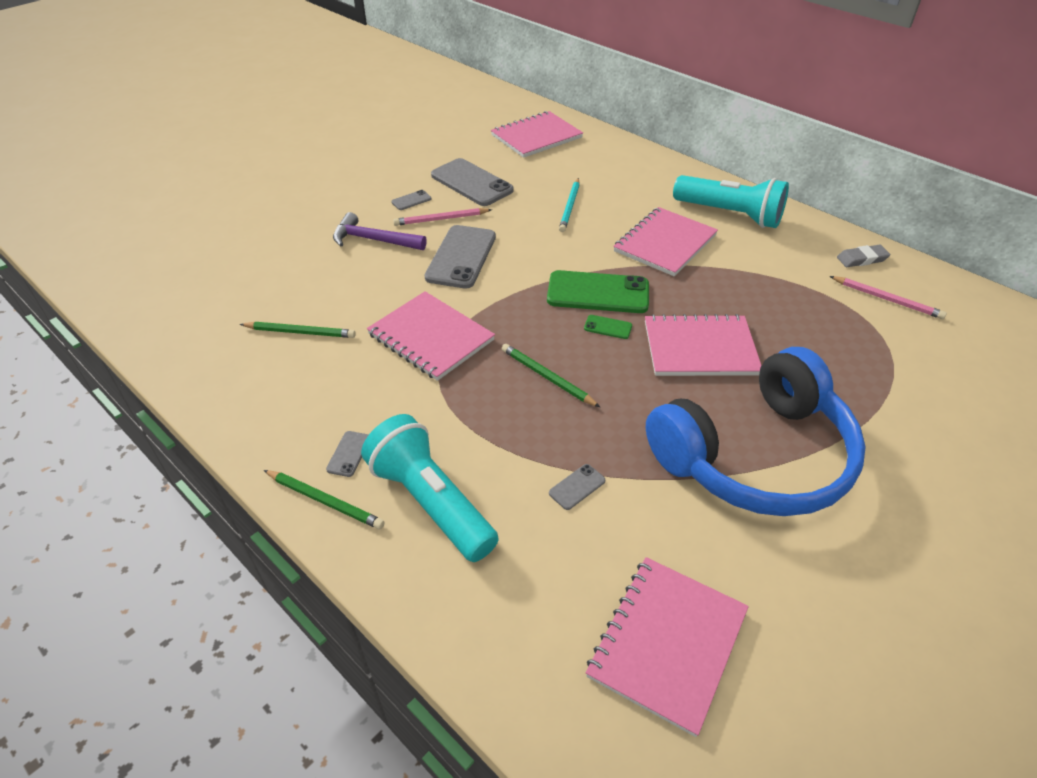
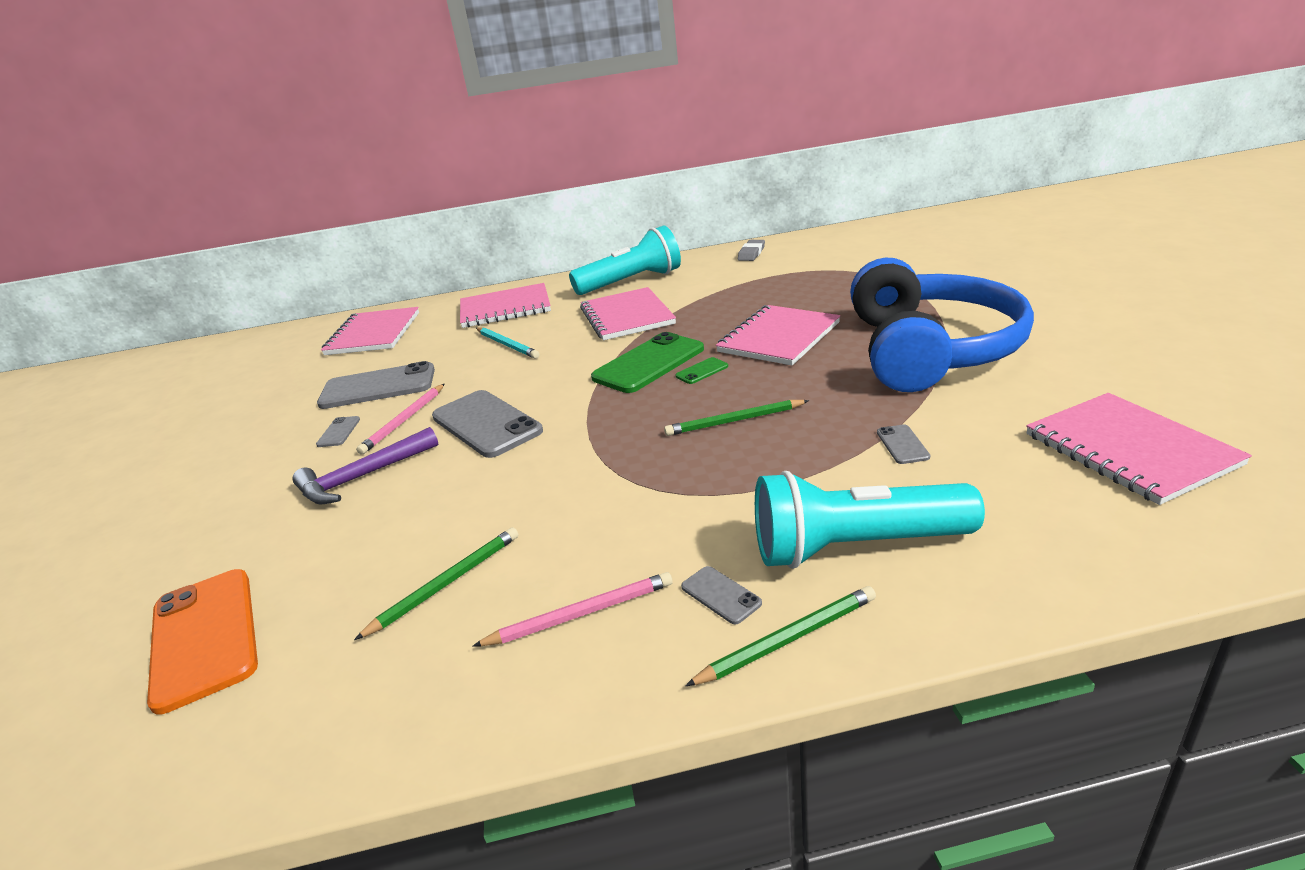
camera: 50 degrees left, 15 degrees down
(222, 272) = (205, 637): none -> orange phone
(431, 337) = (589, 478): pink notebook -> pink notebook (505, 308)
(887, 299) = (805, 258): pink pencil -> pink pencil (580, 614)

